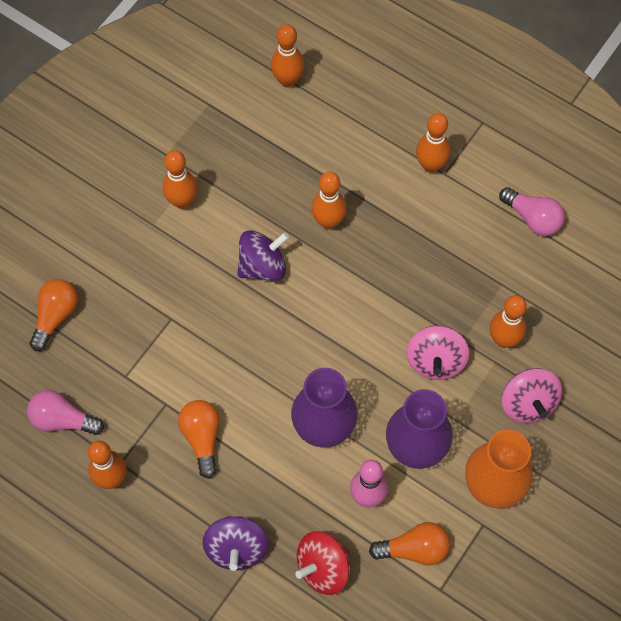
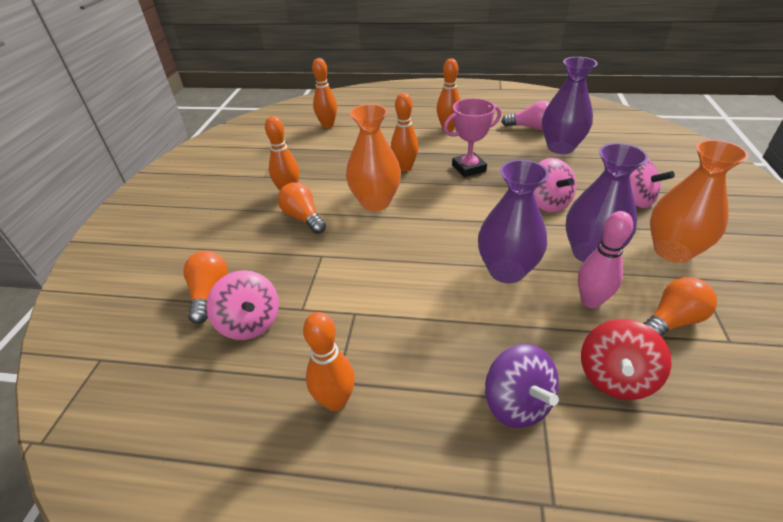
camera: 25 degrees left, 25 degrees down
(62, 420) = (252, 371): pink light bulb -> none
(78, 369) = (250, 323): none -> pink spinning top
(202, 438) = (407, 324): orange light bulb -> orange light bulb (303, 218)
(262, 266) = (375, 202): purple spinning top -> orange vase
(398, 260) = (468, 168): none -> pink trophy
(503, 340) = (578, 177): orange bowling pin -> none
(532, 277) = (560, 147): none -> purple vase

